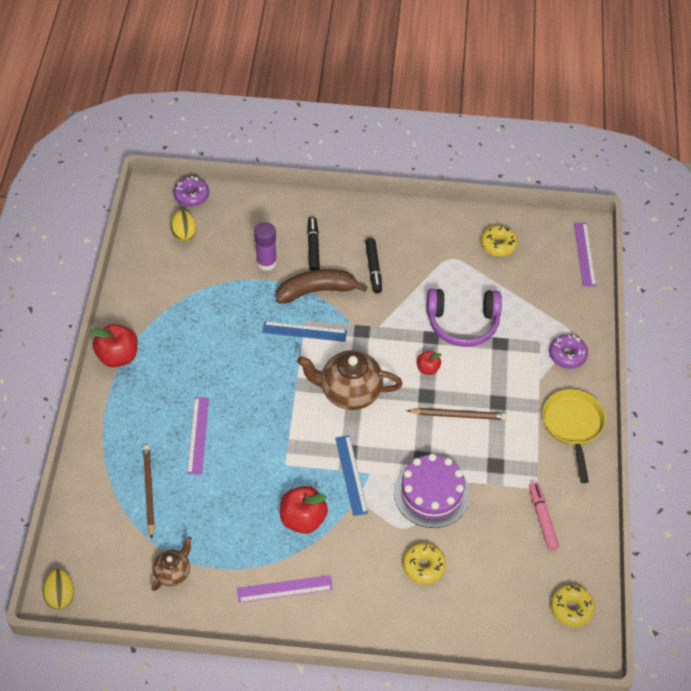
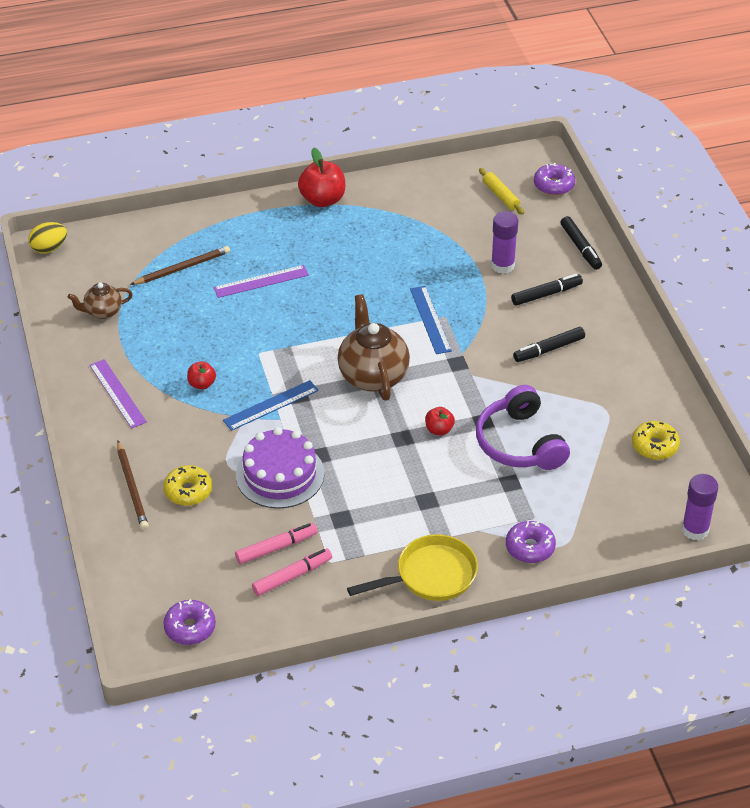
camera: 70 degrees right, 10 degrees down
(173, 572) = (102, 312): brown teapot -> brown teapot turned 150 degrees clockwise
(184, 233) = (501, 195): yellow egg -> yellow rolling pin
(272, 207) = (580, 247): none -> black marker
(303, 519) = (202, 384): red apple -> red apple, size x0.55
(316, 291) = (489, 313): brown banana -> none
(458, 415) = (391, 471): brown pencil -> brown pencil (132, 488)
(509, 520) = (276, 548): none -> pink marker
(571, 608) = (190, 628): yellow donut -> purple donut
(584, 254) = (695, 530): purple ruler -> purple glue stick

